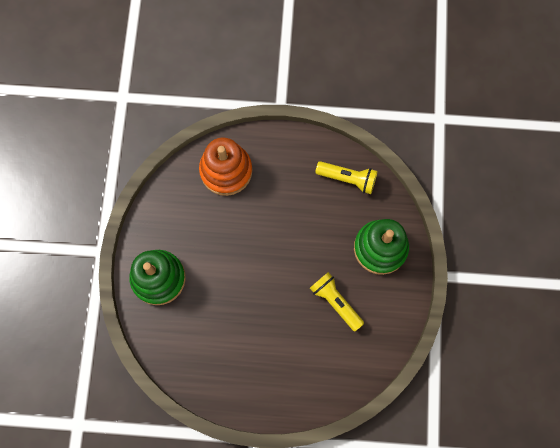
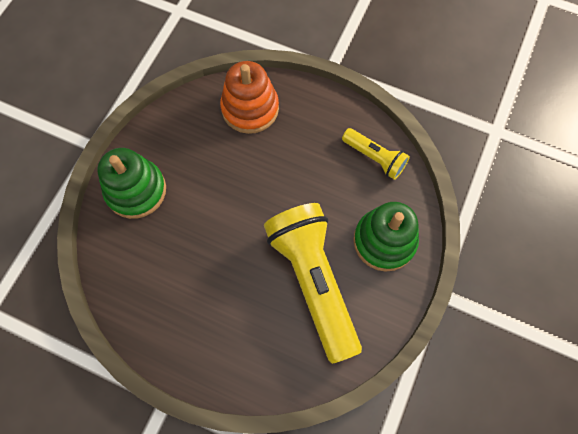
camera: 20 degrees right, 5 degrees down
(335, 302) = (313, 281): yellow flashlight -> yellow flashlight, size x2.02

